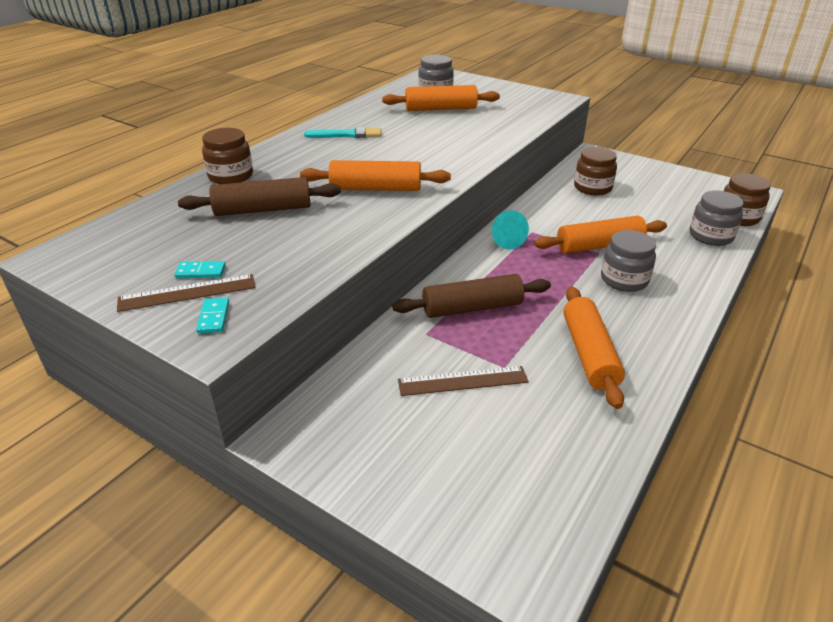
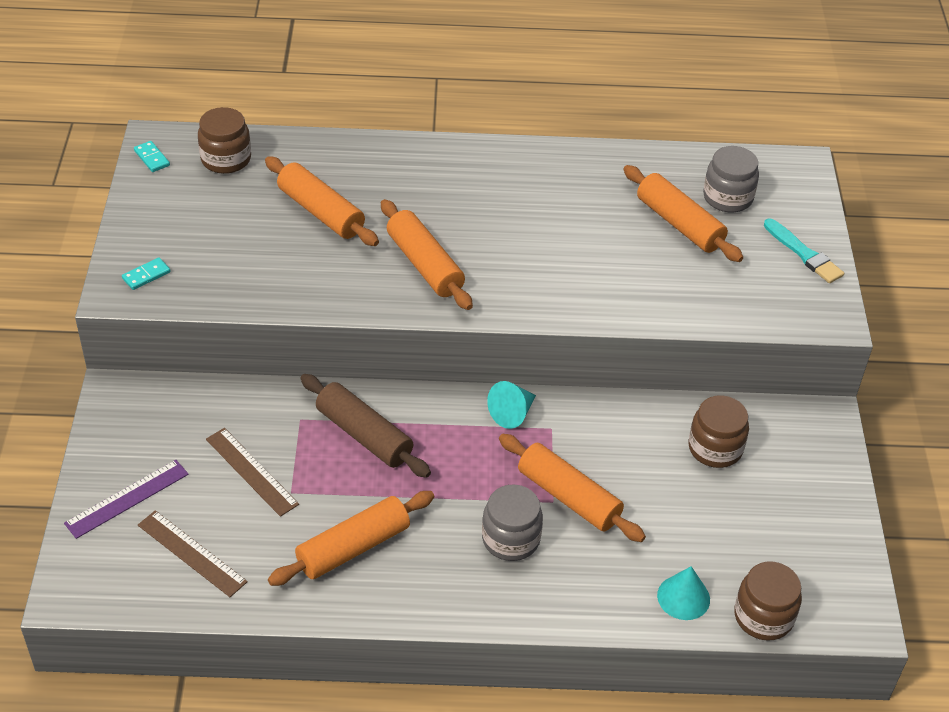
camera: 55 degrees right, 10 degrees up
(187, 293) = (165, 243): brown ruler -> brown ruler (191, 553)
(201, 272) = (198, 233): turquoise domino -> turquoise domino (152, 158)
(231, 176) = (364, 156): brown jar -> brown jar (226, 159)
(263, 210) = (321, 212): brown rolling pin -> orange rolling pin
(346, 135) = (530, 184): turquoise brush -> turquoise brush (804, 254)
(432, 479) = (127, 499): none -> purple ruler
(710, 236) = (683, 597): grey jar -> turquoise cone

